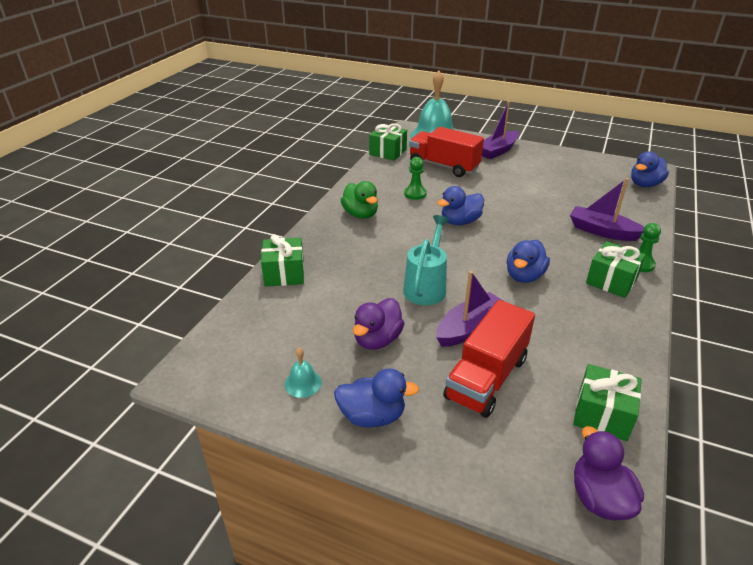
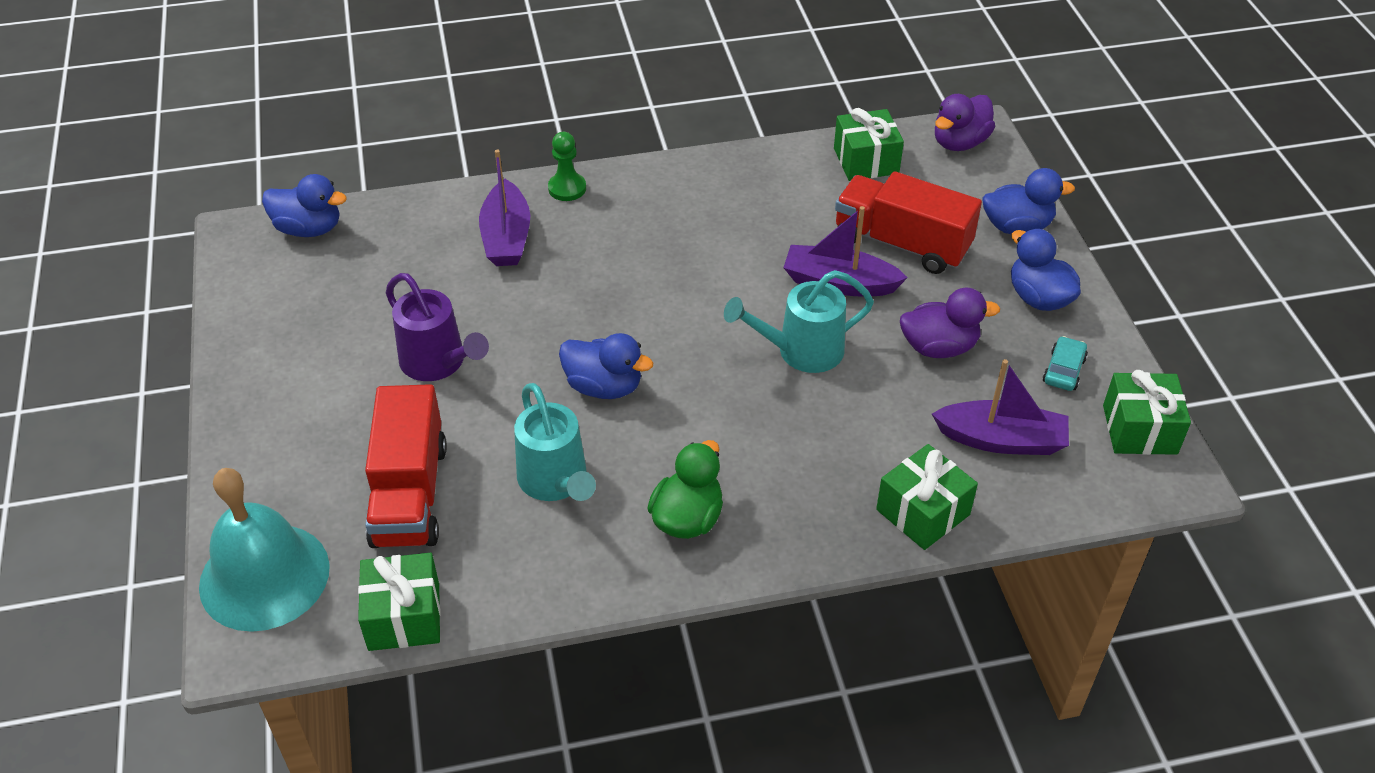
camera: 125 degrees left, 10 degrees up
(303, 383) = (1063, 370): turquoise bell -> turquoise car
(415, 194) = (556, 482): green pawn -> turquoise watering can
(486, 378) = (901, 243): red truck -> red truck turned 150 degrees counterclockwise
(498, 151) = (280, 443): purple boat -> purple boat (1001, 440)
(515, 189) = (439, 363): none -> purple watering can
(524, 276) = (689, 274): blue duck -> blue duck (1017, 226)
(611, 281) = (630, 202): green gift -> green gift (1139, 429)

